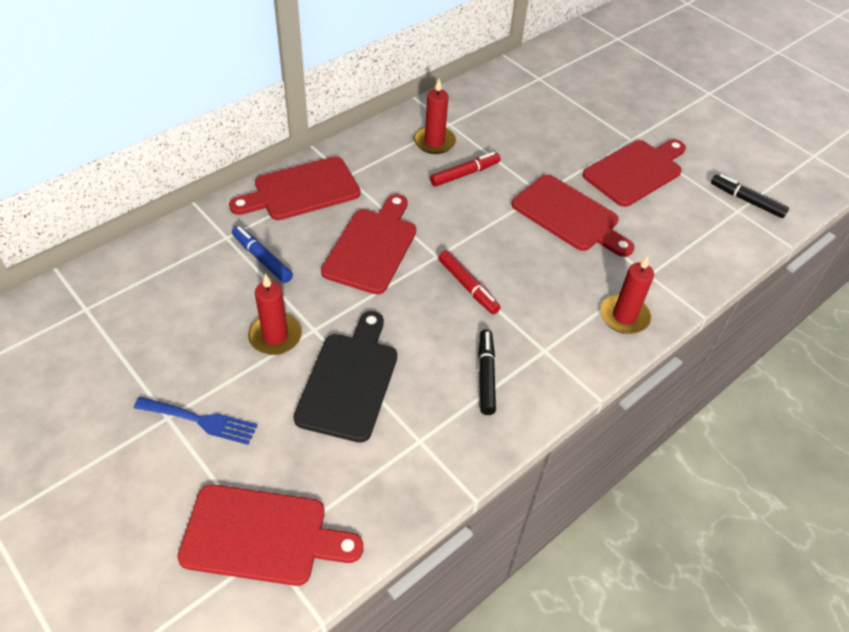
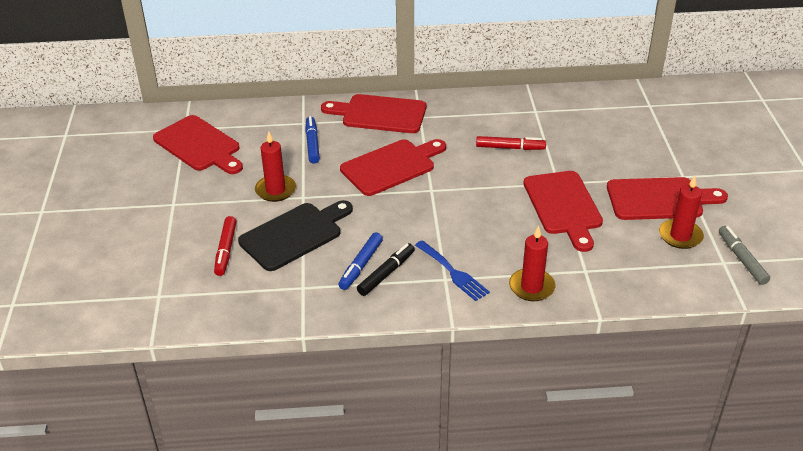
camera: 40 degrees right, 10 degrees down
(201, 421) = (188, 214): blue fork -> blue fork (453, 272)
(262, 536) = (162, 287): red cutting board -> red cutting board (199, 145)
(434, 142) = (509, 119): red candle -> red candle (680, 236)
(452, 380) = (361, 265): none -> blue marker
(468, 286) = (432, 217): red marker -> red marker (226, 250)
(746, 200) = (741, 259): black marker -> grey marker

